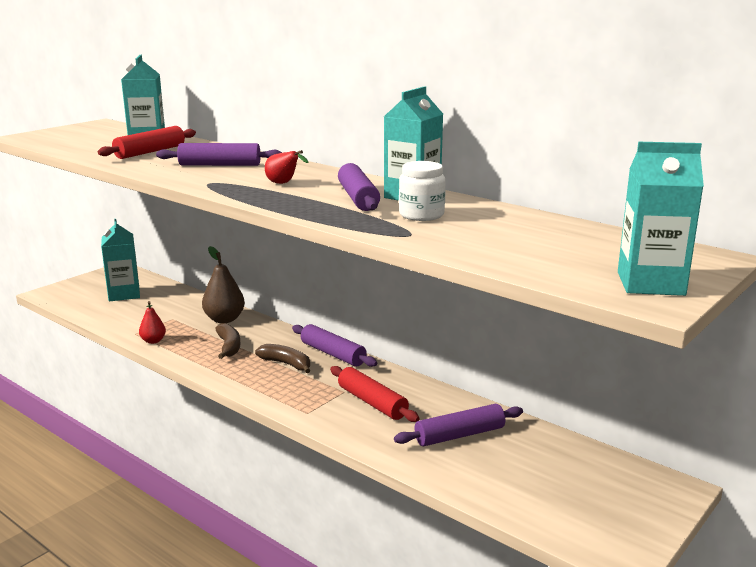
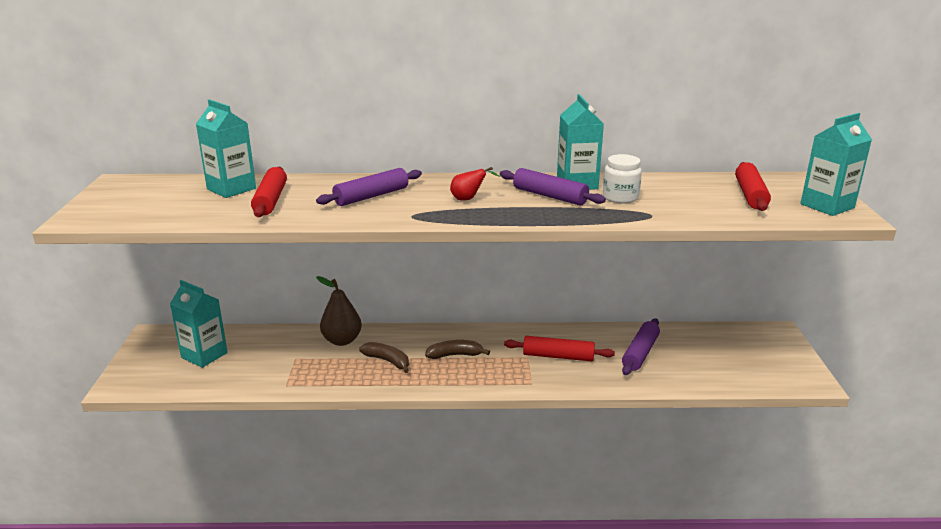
camera: 40 degrees left, 5 degrees up
(153, 341) = (315, 384): red pear -> none
(333, 354) = (473, 333): purple rolling pin -> none
(578, 249) = (750, 195): none -> red rolling pin

